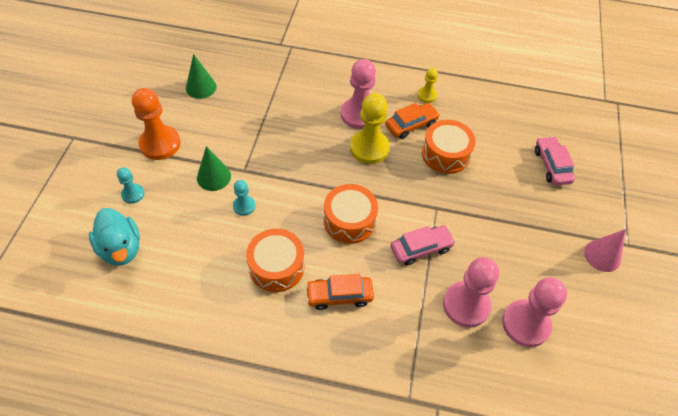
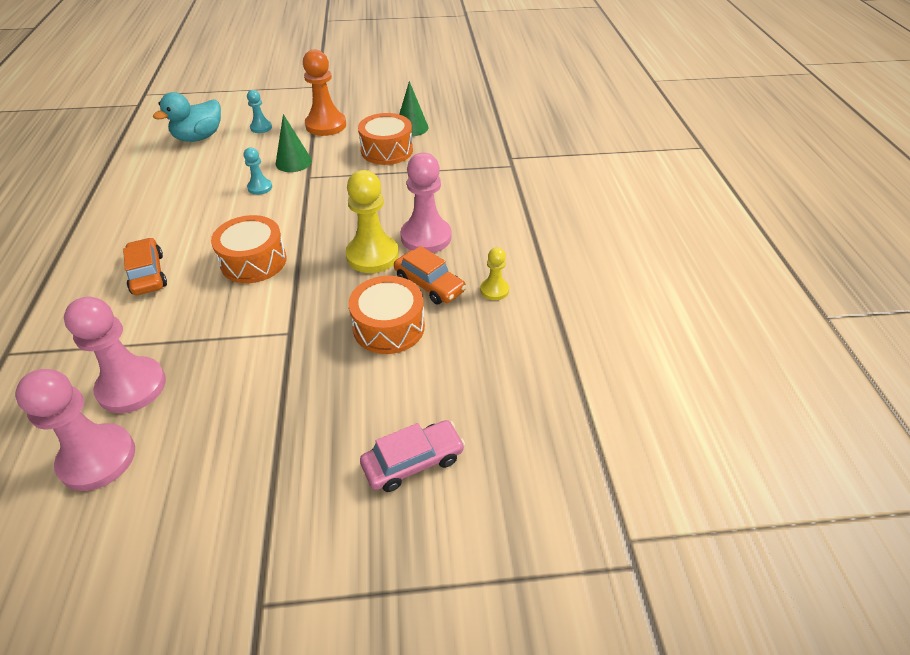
camera: 75 degrees right, 10 degrees down
(276, 267) = (184, 224): orange drum -> orange drum (387, 150)
(421, 248) = (219, 329): pink car -> none
(602, 255) = (229, 559): pink cone -> none

